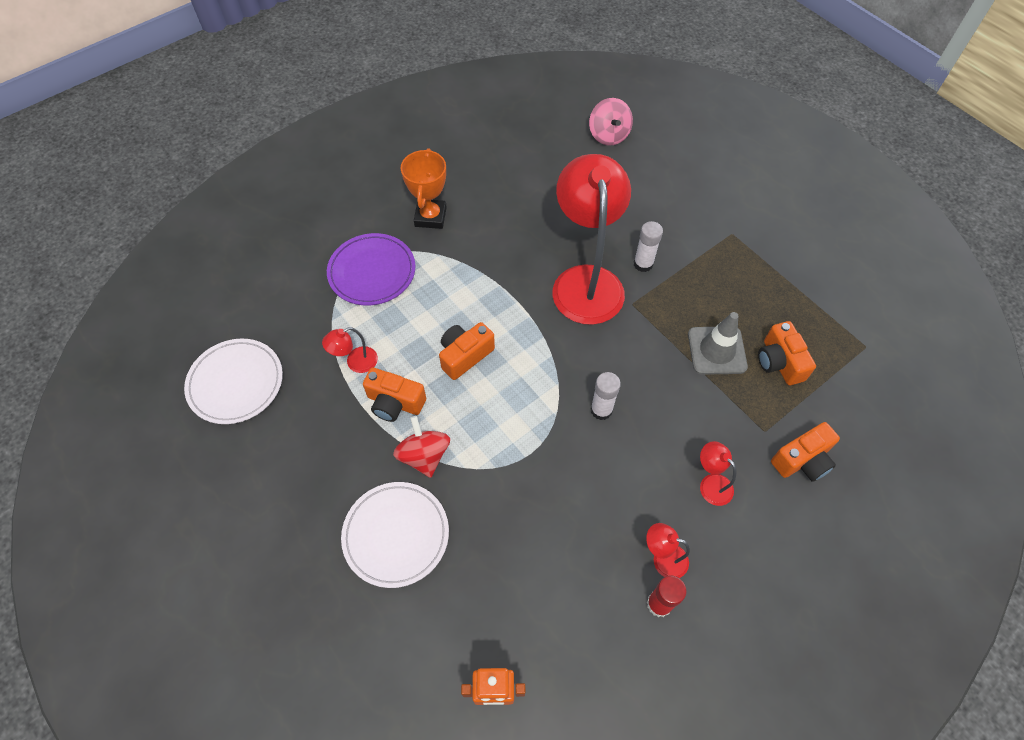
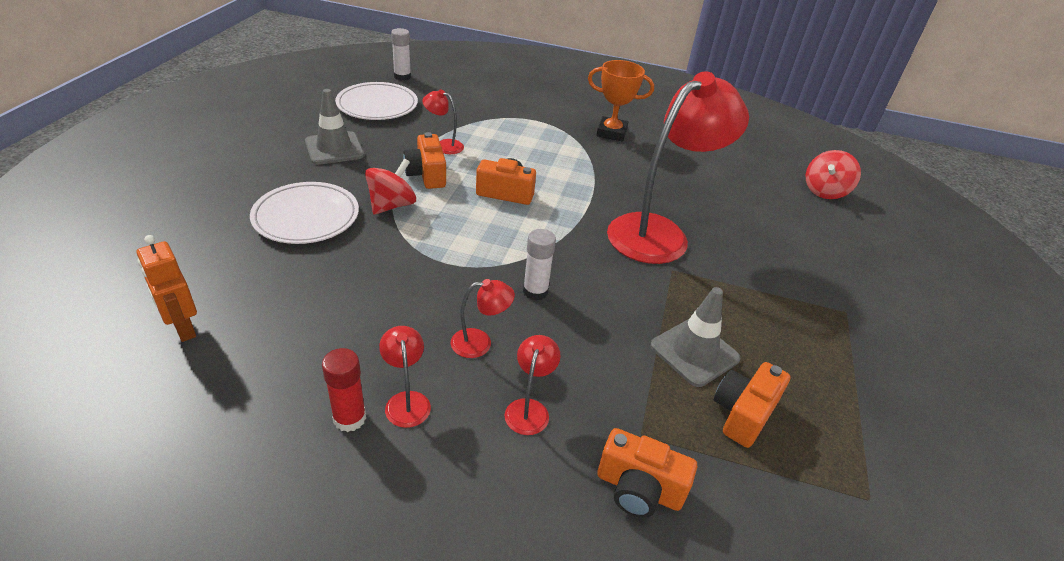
camera: 50 degrees right, 20 degrees down
(294, 461) = (334, 148): none -> grey traffic cone
(372, 272) = (530, 125): purple plate -> none
(430, 217) = (611, 132): orange trophy -> orange trophy turned 45 degrees clockwise
(608, 135) = (825, 191): pink spinning top -> red spinning top
(633, 479) = (480, 343): none -> red lamp
(643, 264) = (724, 261): white glue stick -> white glue stick (402, 77)

